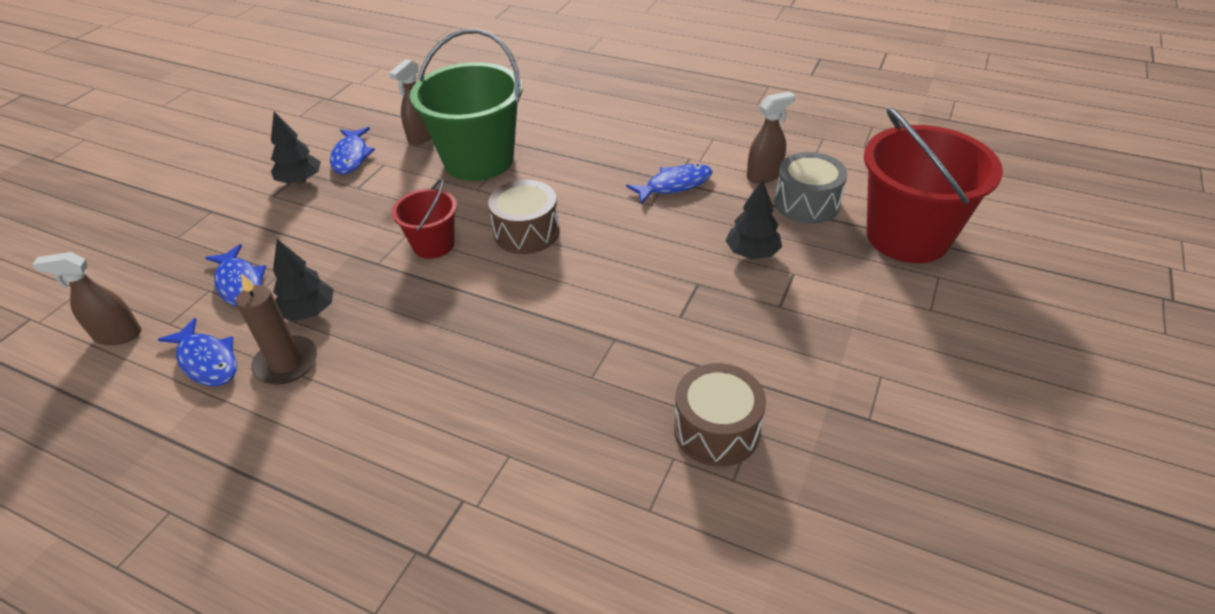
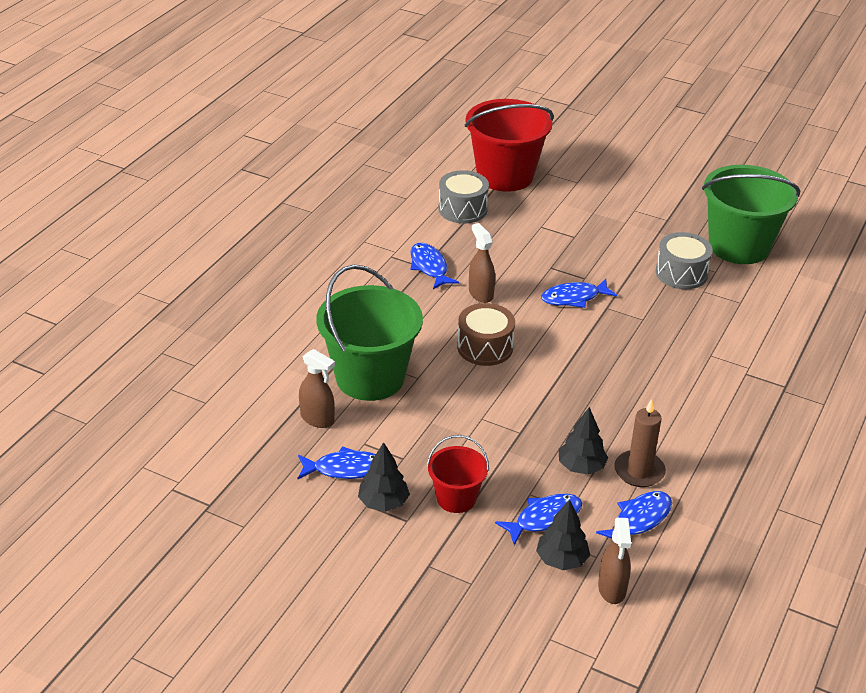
camera: 90 degrees left, 5 degrees down
(433, 245) = (497, 400): red bucket -> red bucket (456, 498)
(632, 306) = (574, 298): none -> blue fish
(716, 430) = (681, 273): brown drum -> grey drum
(752, 253) = (519, 240): black tree -> black tree (561, 560)
(764, 175) = (423, 223): brown spray bottle -> brown spray bottle (480, 294)
(822, 524) = (739, 246): none -> green bucket

